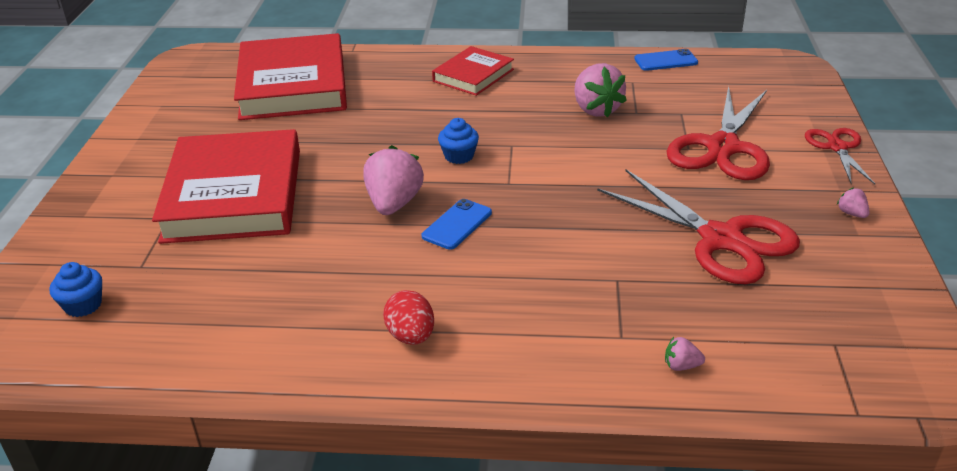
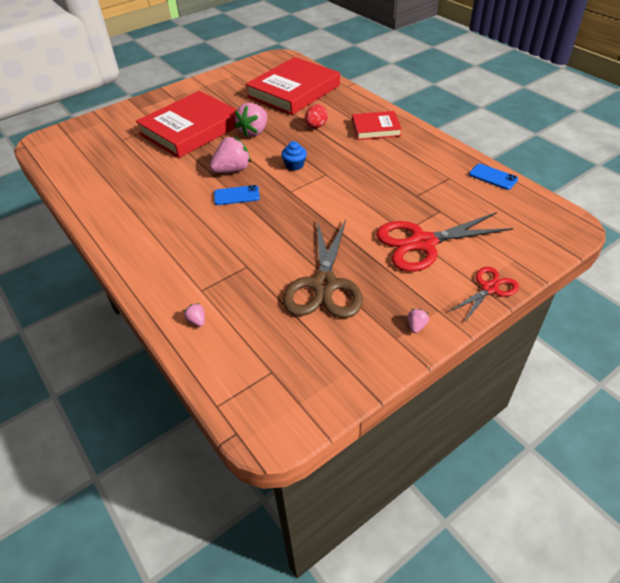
camera: 50 degrees right, 10 degrees up
(83, 305) = (86, 143): blue cupcake -> none
(411, 336) = (141, 228): red egg -> red egg (316, 126)
(596, 109) = (399, 181): pink strawberry -> pink strawberry (254, 132)
(721, 239) = (324, 285): red scissors -> brown scissors

